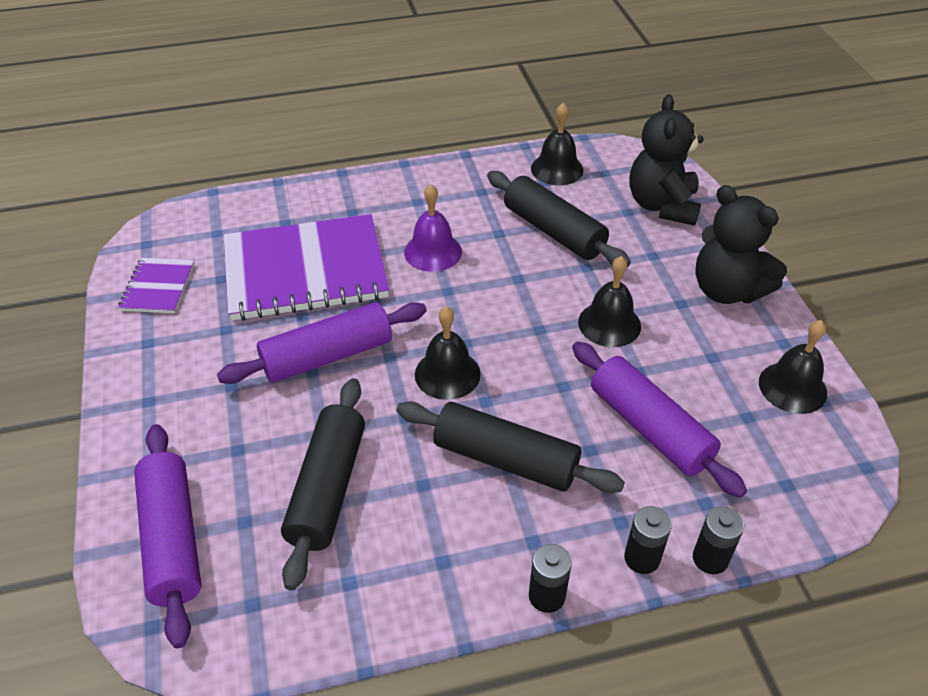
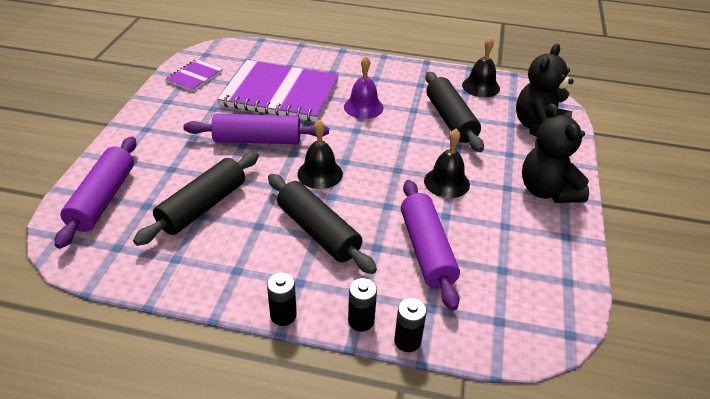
camera: 25 degrees right, 5 degrees down
(792, 387) = (551, 265): black bell -> none

